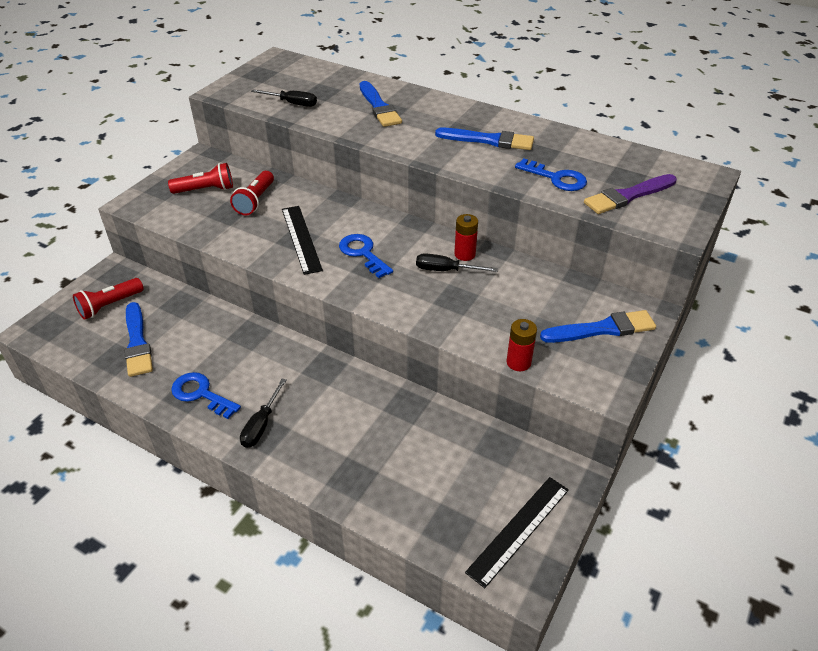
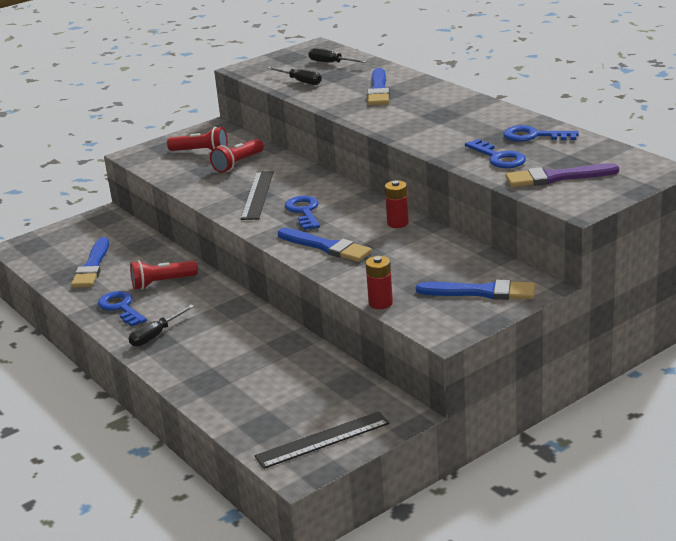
camera: 25 degrees right, 15 degrees down
(109, 305) = (86, 238): red flashlight -> red flashlight (162, 283)
(445, 270) = (369, 232): black screwdriver -> black screwdriver (331, 63)
(489, 140) = (460, 124): blue brush -> blue brush (326, 247)
(567, 147) = (533, 136): none -> blue key

